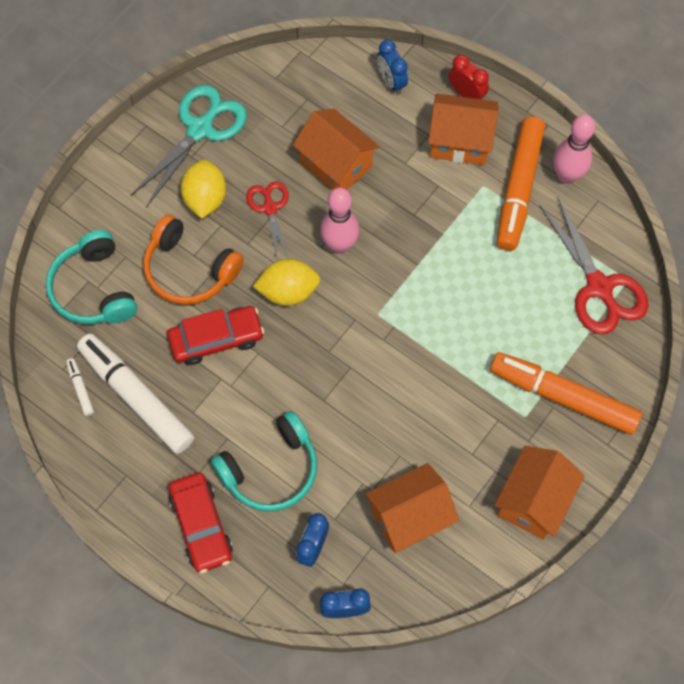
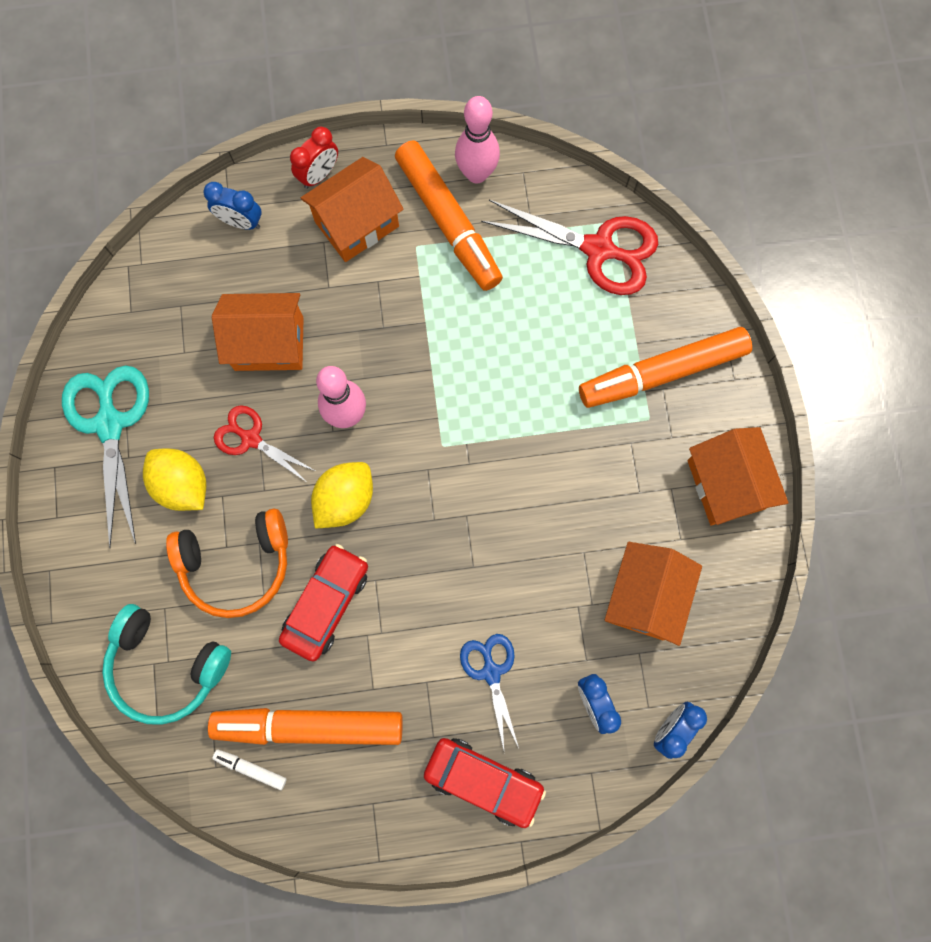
camera: 45 degrees left, 10 degrees up
(136, 397) = (309, 726): white marker -> orange marker
(270, 469) = (491, 672): turquoise headphones -> blue scissors
(466, 94) = (319, 175): red clock -> red clock turned 135 degrees clockwise

